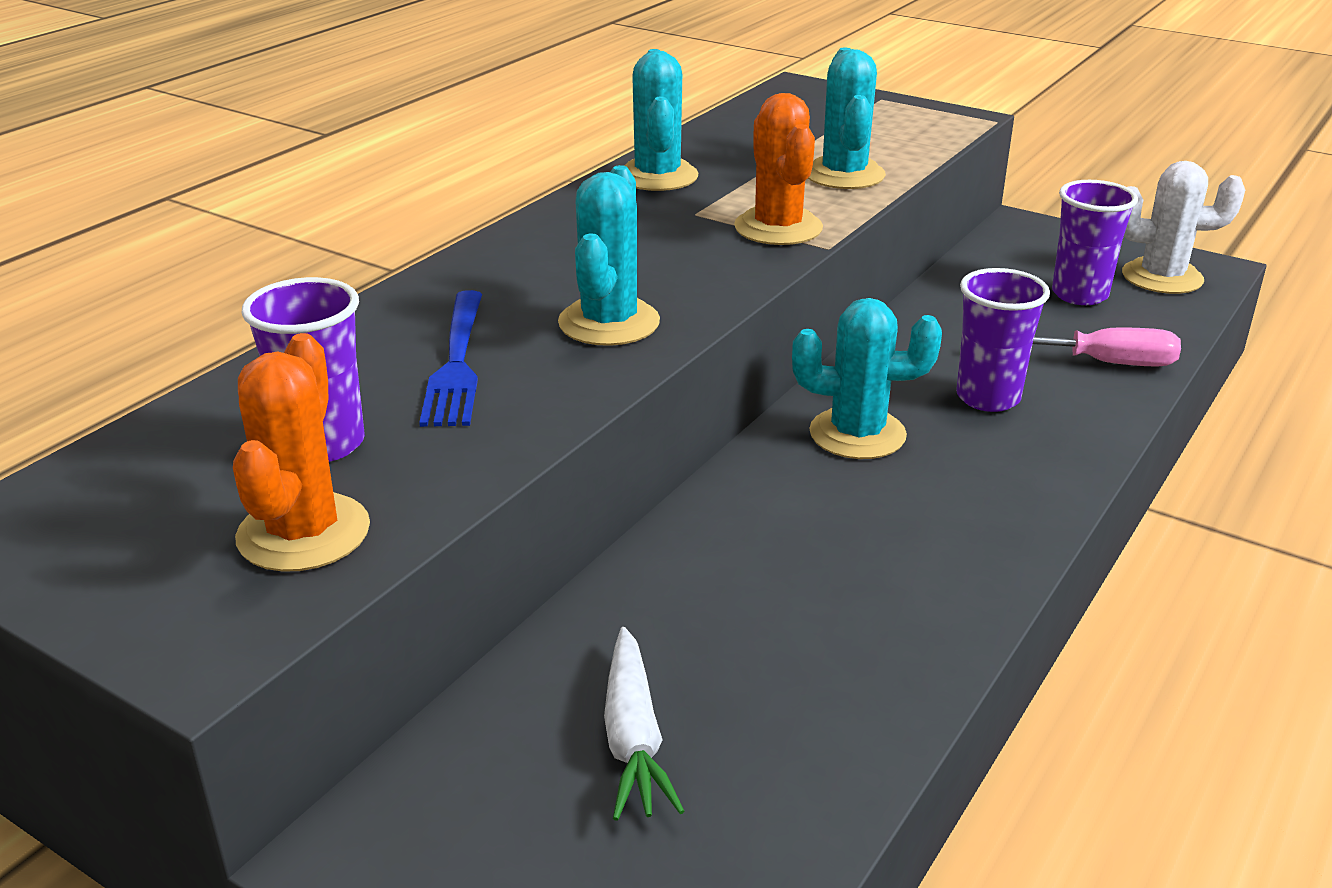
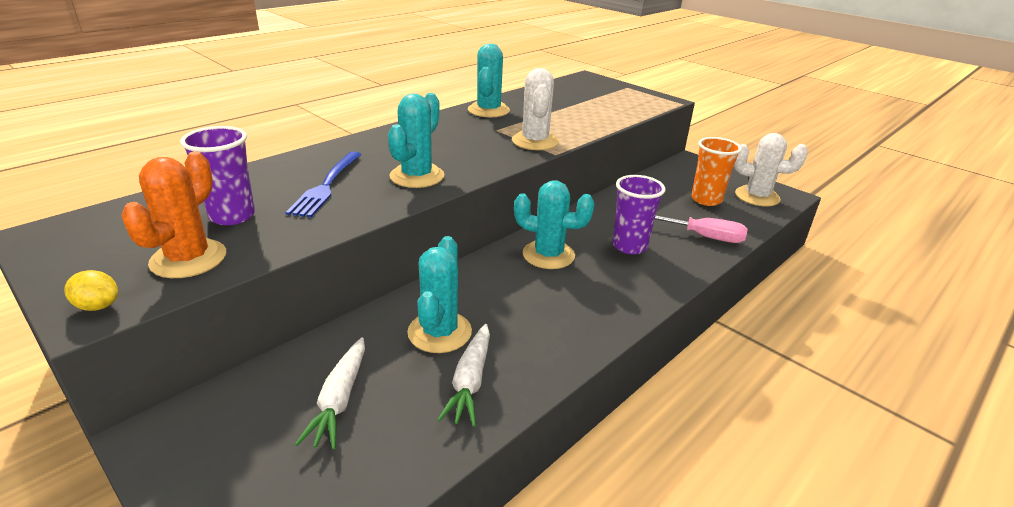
camera: 10 degrees right, 0 degrees up
(205, 639) = (98, 306): none -> yellow lemon
(778, 228) = (535, 141): orange cactus -> white cactus
(836, 670) = (470, 381): none -> white carrot
(844, 175) = (586, 120): turquoise cactus -> turquoise cactus (439, 332)
(1079, 294) = (706, 199): purple cup -> orange cup

